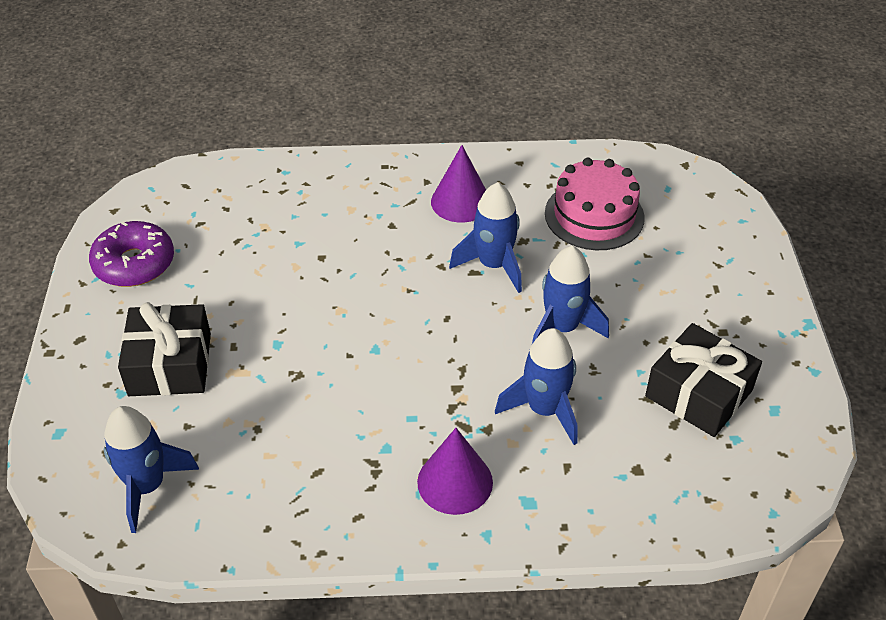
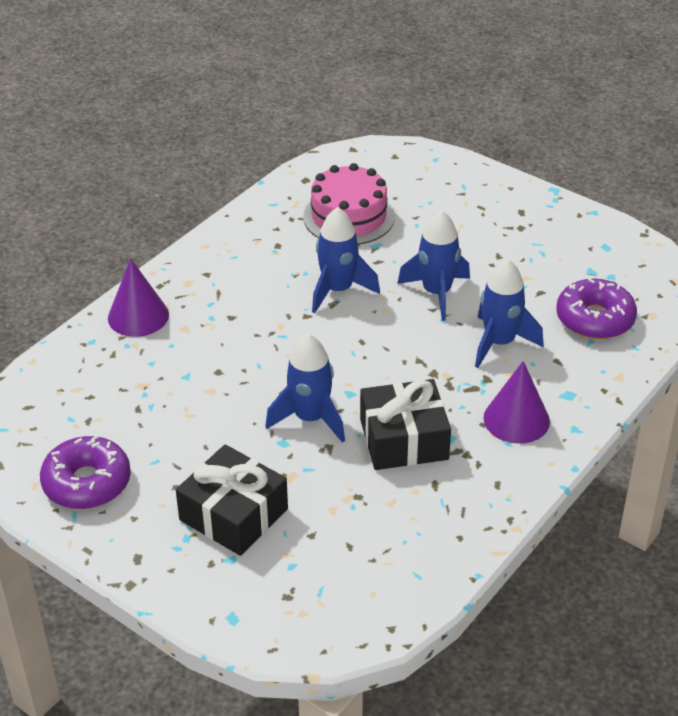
camera: 50 degrees left, 5 degrees down
(147, 486) = (350, 586): blue rocket -> blue rocket (310, 418)
(461, 202) = (252, 269): purple cone -> purple cone (138, 316)
(657, 461) = (594, 319): none -> purple donut
(698, 393) = (559, 268): black gift -> black gift (404, 439)

